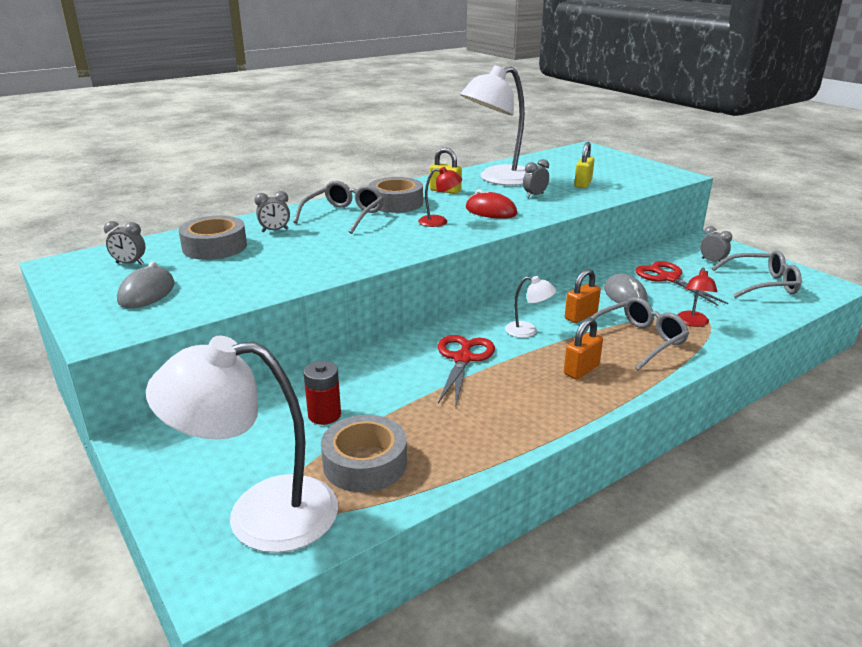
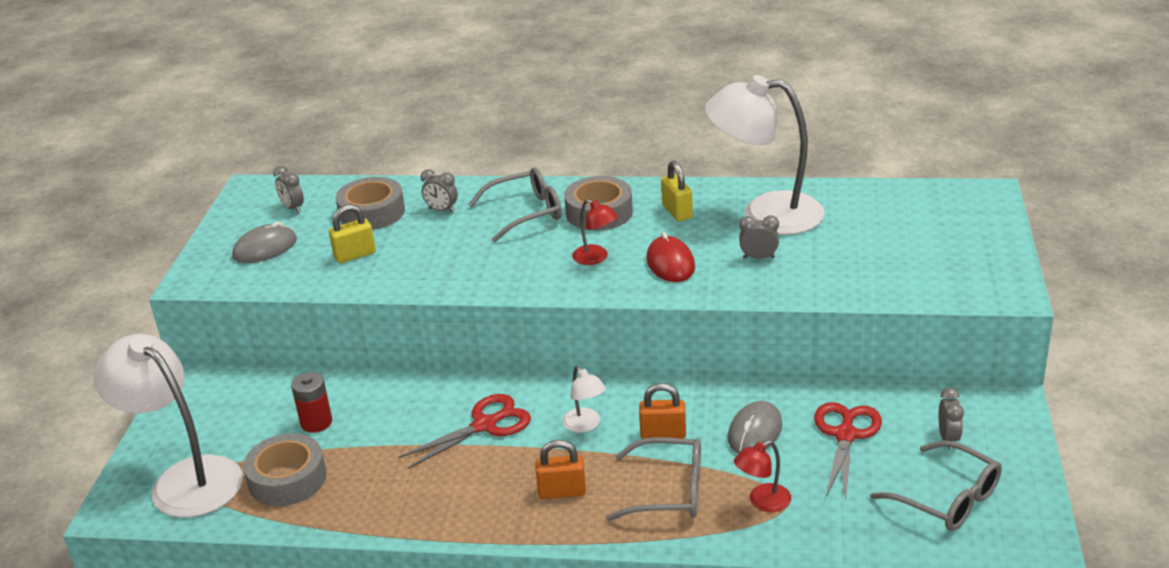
camera: 45 degrees right, 5 degrees up
(583, 184) = (850, 260): yellow padlock -> yellow padlock (355, 255)

